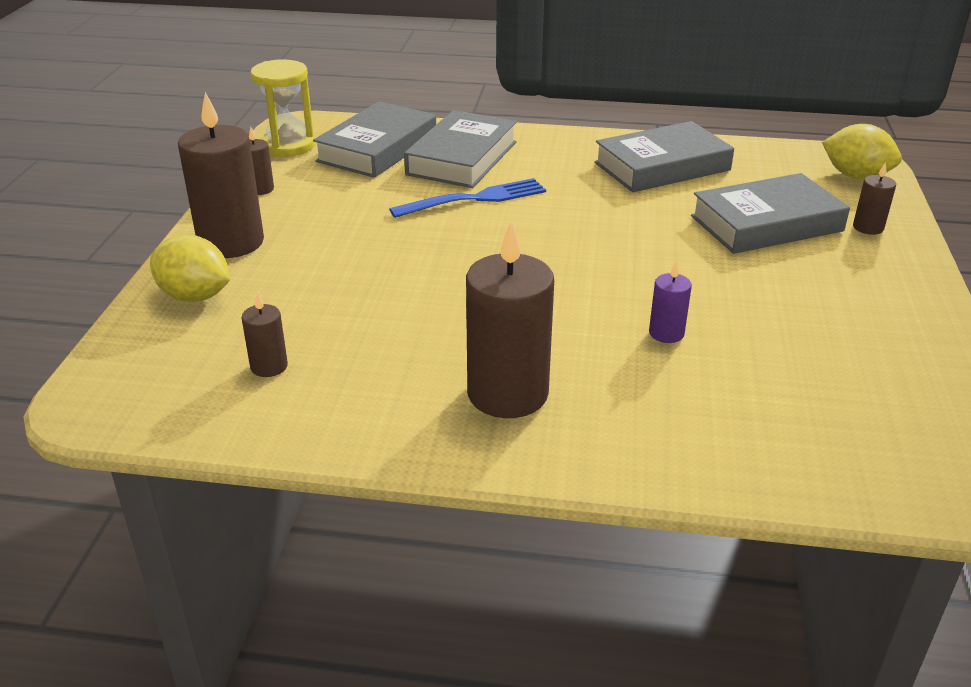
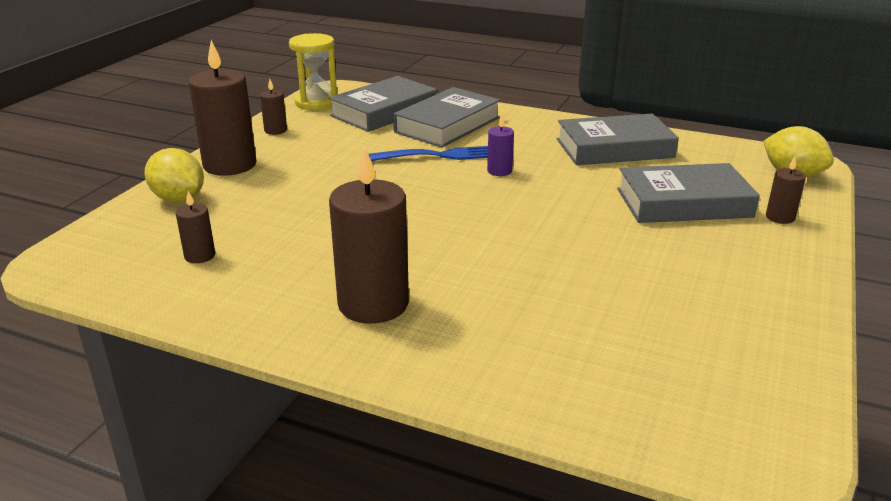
camera: 15 degrees right, 5 degrees down
(666, 333) = (539, 277): purple candle -> purple candle (499, 171)

